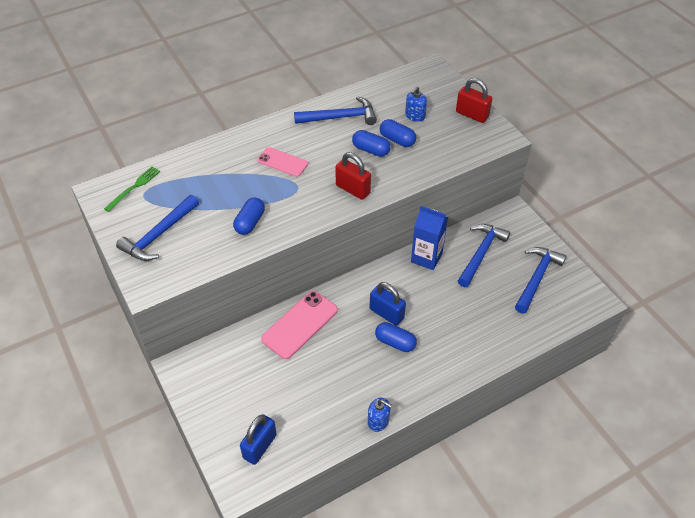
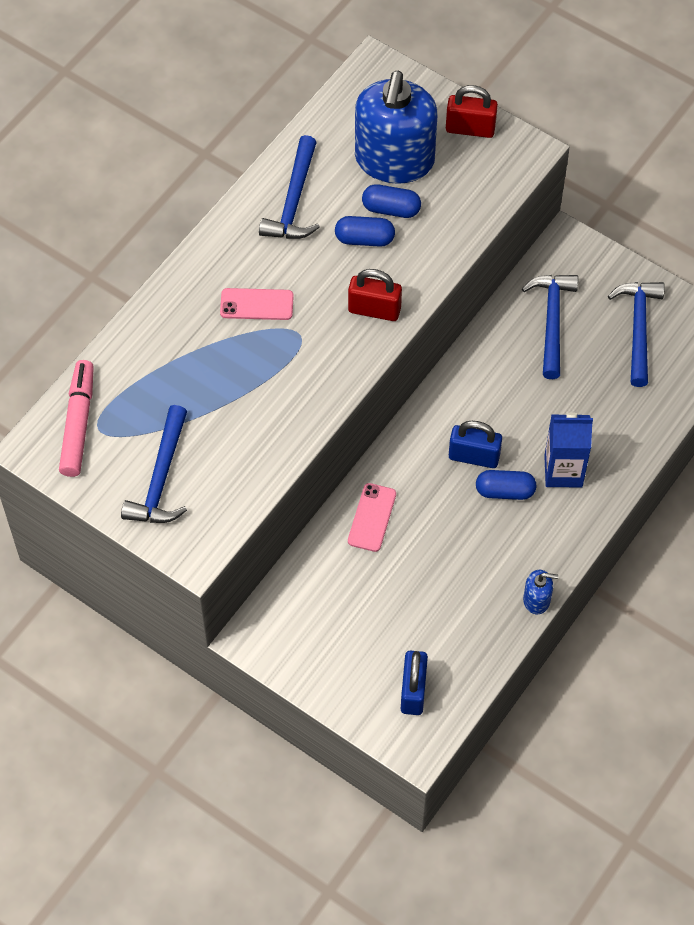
camera: 25 degrees left, 10 degrees up
(134, 187) = (78, 423): green fork -> pink marker
(250, 222) = (269, 412): blue capsule -> none
(300, 325) = (372, 517): pink phone -> pink phone, size x0.63
(340, 117) = (293, 201): blue hammer -> blue hammer turned 135 degrees clockwise
(415, 116) = (394, 160): blue soap dispenser -> blue soap dispenser, size x2.48
(426, 257) = (484, 355): blue carton -> blue carton (563, 471)

